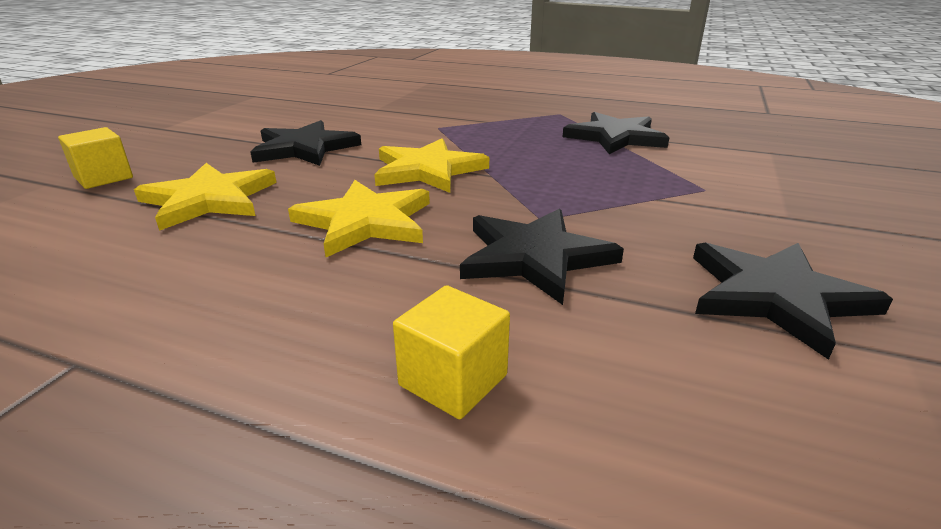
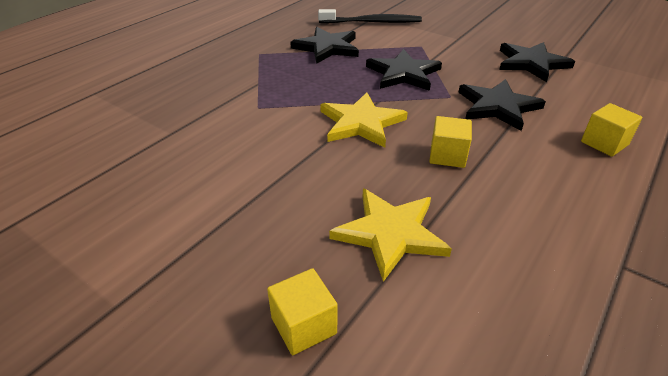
camera: 75 degrees left, 10 degrees up
(304, 148) = (276, 180): black star -> black star (403, 73)
(365, 222) = (447, 155): yellow star -> yellow cube
(743, 152) = (372, 22): none -> black toothbrush

